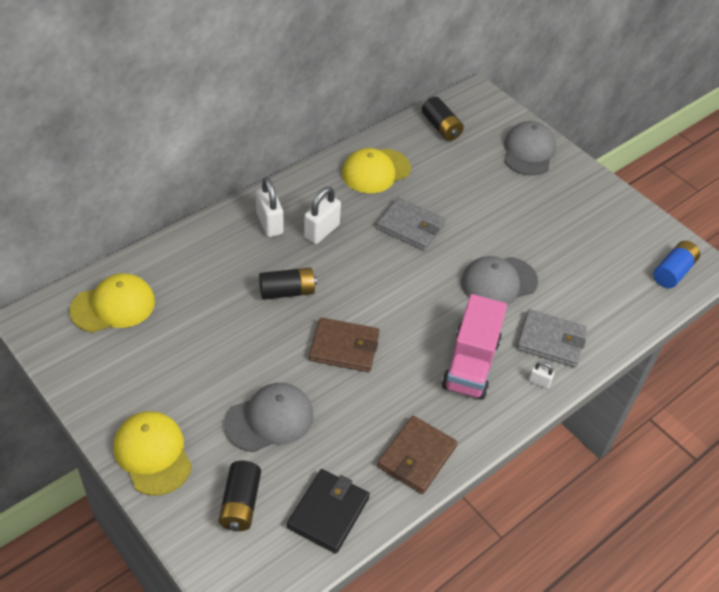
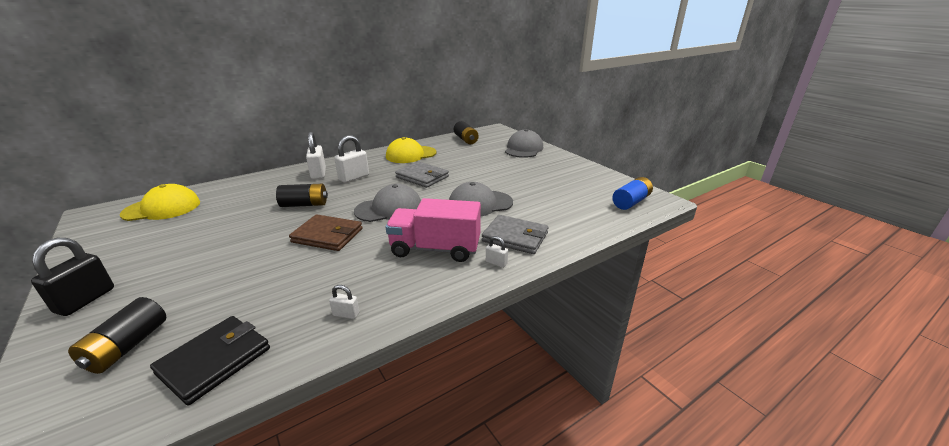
camera: 10 degrees right, 20 degrees down
(153, 454) = (85, 300): yellow cap -> black padlock
(269, 419) = (221, 279): grey cap -> grey cap (389, 209)
(416, 456) = (346, 314): brown wallet -> white padlock
(471, 364) = (435, 249): pink truck -> pink truck turned 75 degrees clockwise

